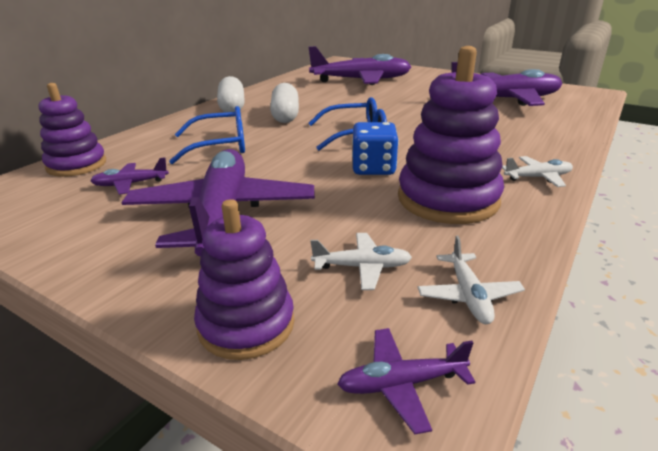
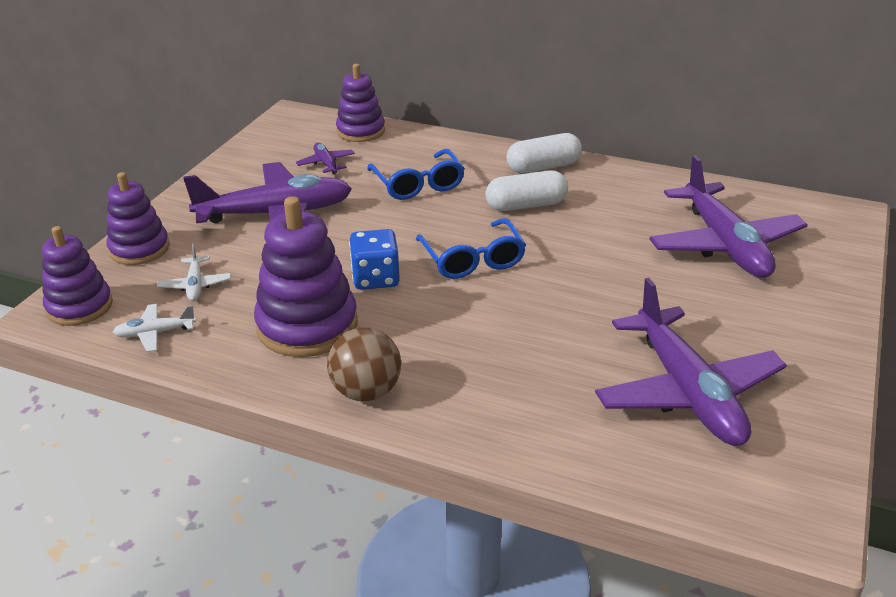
camera: 80 degrees right, 5 degrees up
(401, 384) = (79, 307): purple plane -> purple stacking toy
(538, 177) = (366, 391): white plane -> brown ball

